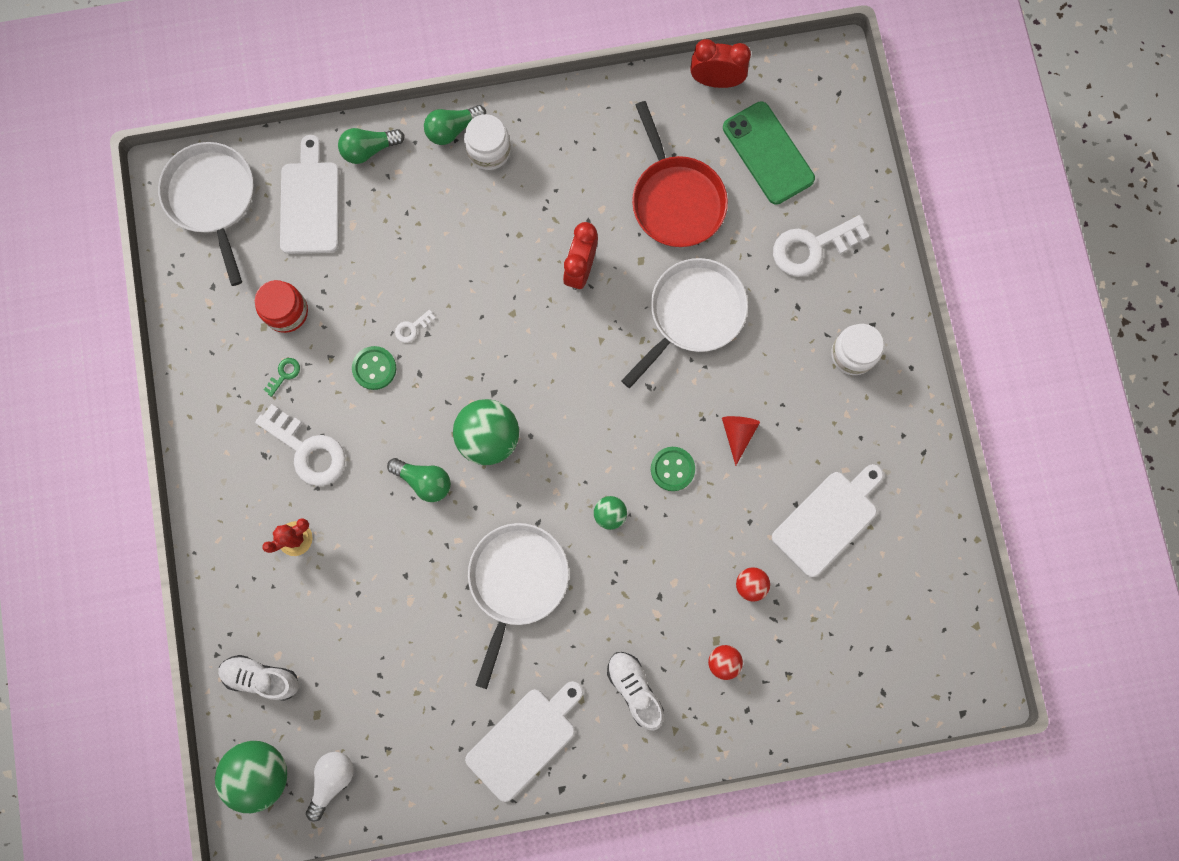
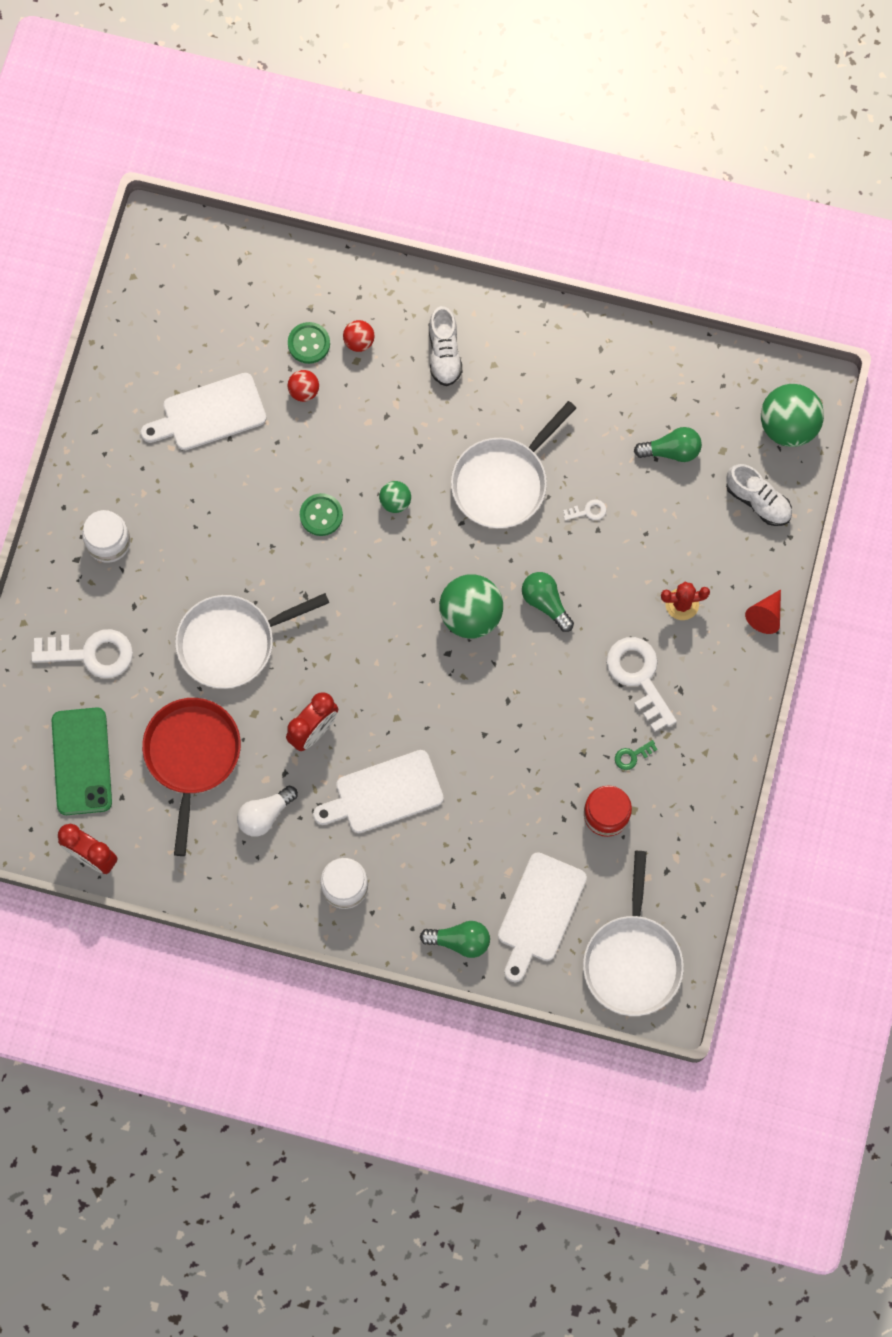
camera: 155 degrees left, 5 degrees down
(332, 780) = (730, 394): white light bulb -> white light bulb (265, 815)
(374, 368) = (547, 724): green button -> green button (309, 343)
(412, 328) = (495, 746): white key -> white key (588, 511)
(453, 129) = (369, 924): green light bulb -> green light bulb (671, 451)
(524, 740) = (555, 354): white cutting board -> white cutting board (384, 793)
(737, 434) = (248, 519): red cone -> red cone (765, 615)

